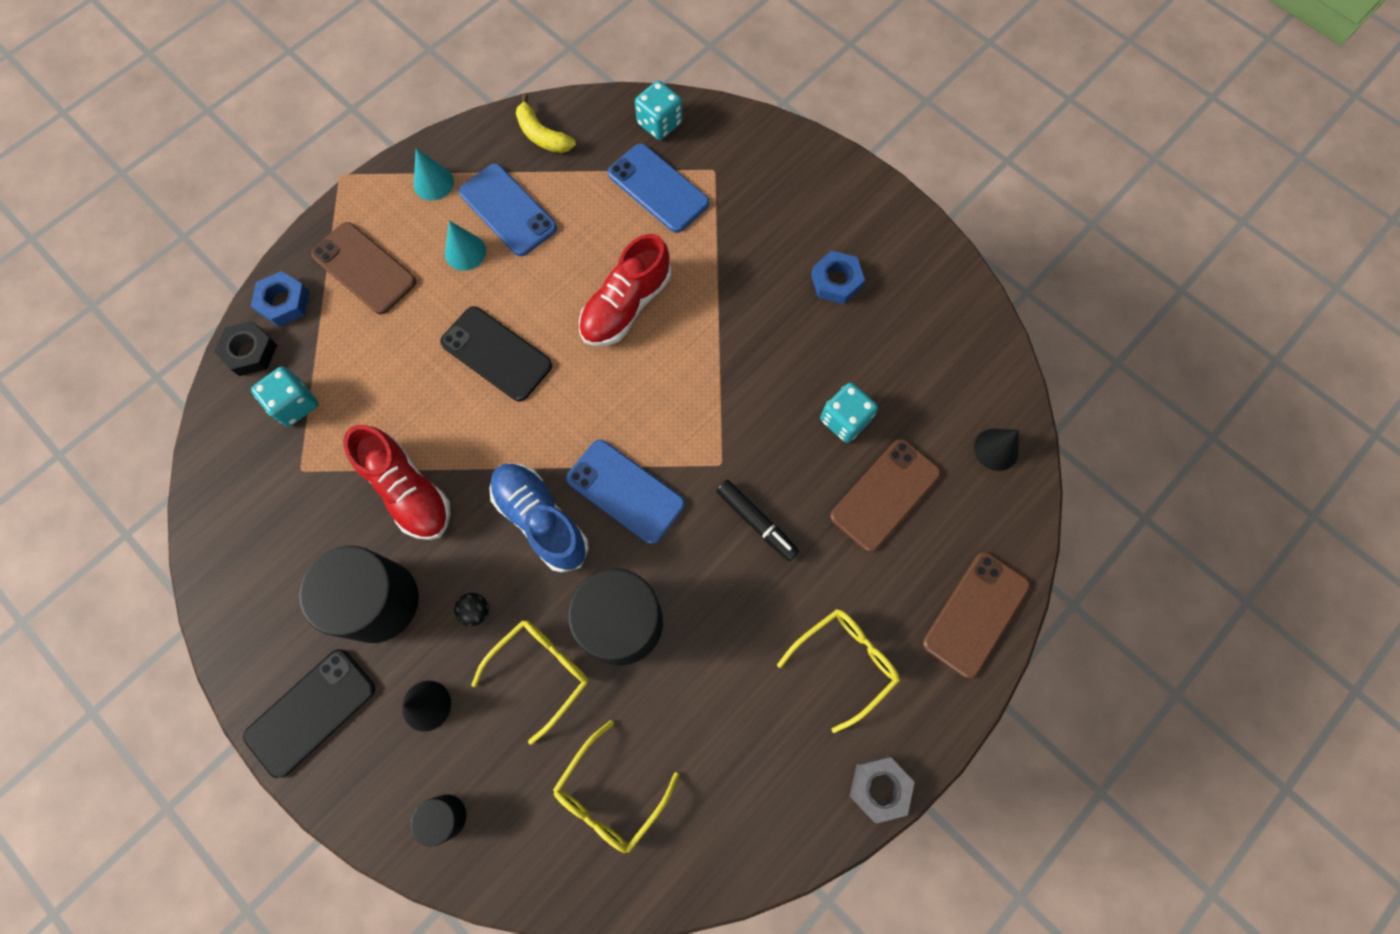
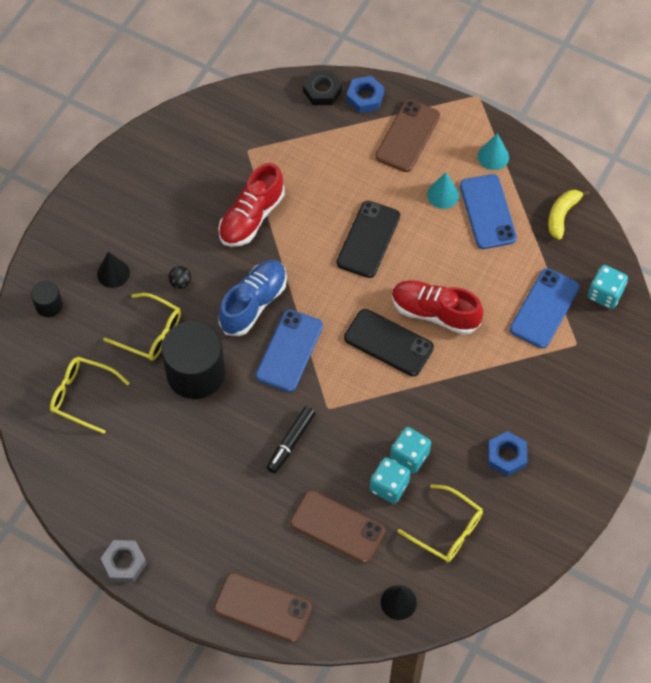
camera: 75 degrees right, 10 degrees down
(295, 404) = (292, 130): turquoise dice -> turquoise dice (409, 456)
(311, 712) = (94, 210): black phone -> black phone (388, 342)
(378, 601) = (172, 224): black cylinder -> none
(508, 210) = (487, 212): blue phone -> blue phone turned 45 degrees counterclockwise
(844, 663) = (204, 523): yellow glasses -> yellow glasses (447, 529)

